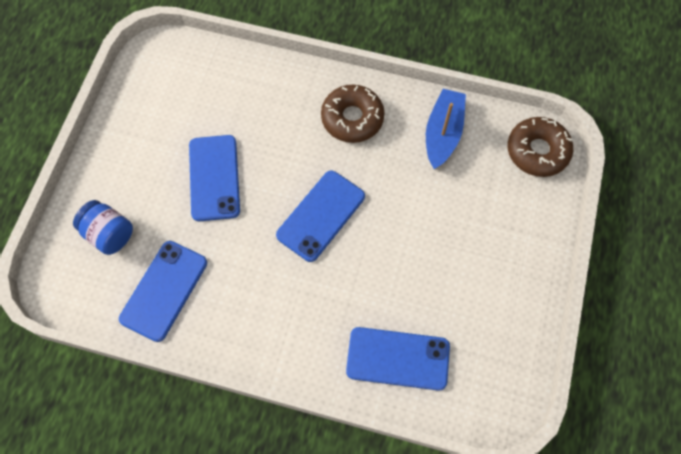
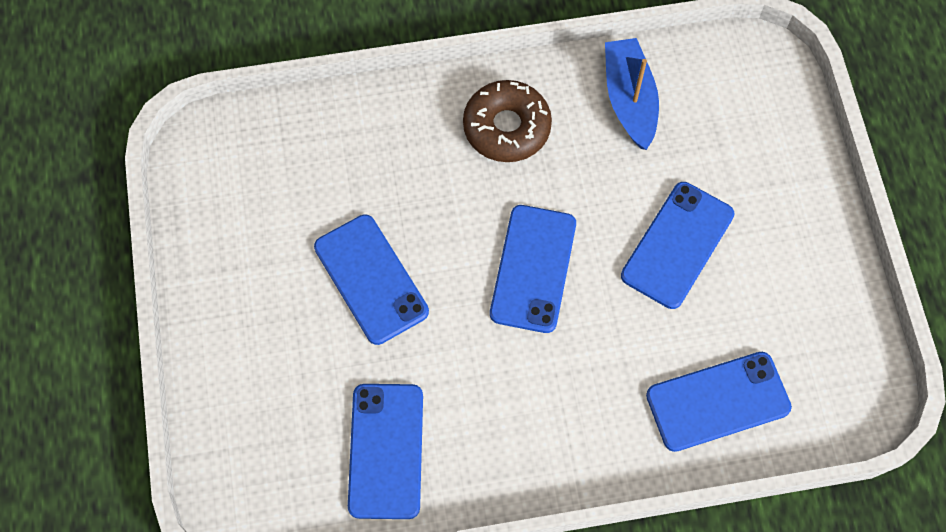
camera: 25 degrees left, 0 degrees up
(109, 234) = (273, 412): blue jar -> none
(425, 242) = (677, 245): none -> blue phone
(537, 151) = (754, 74): brown donut -> none

